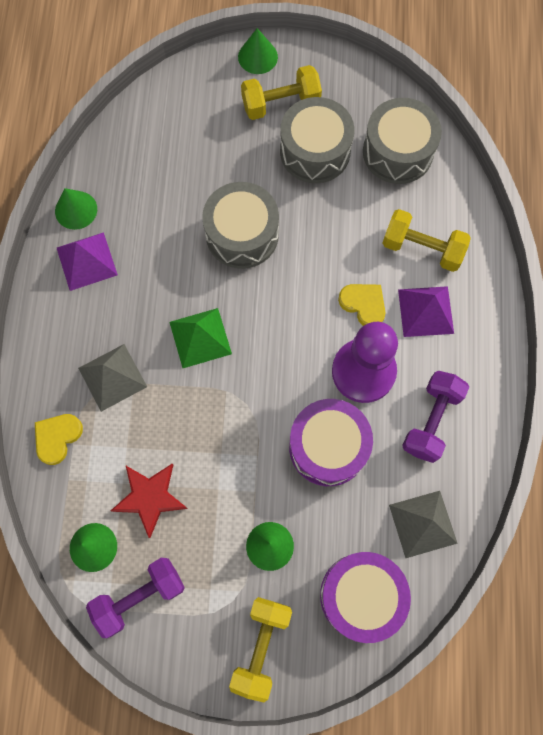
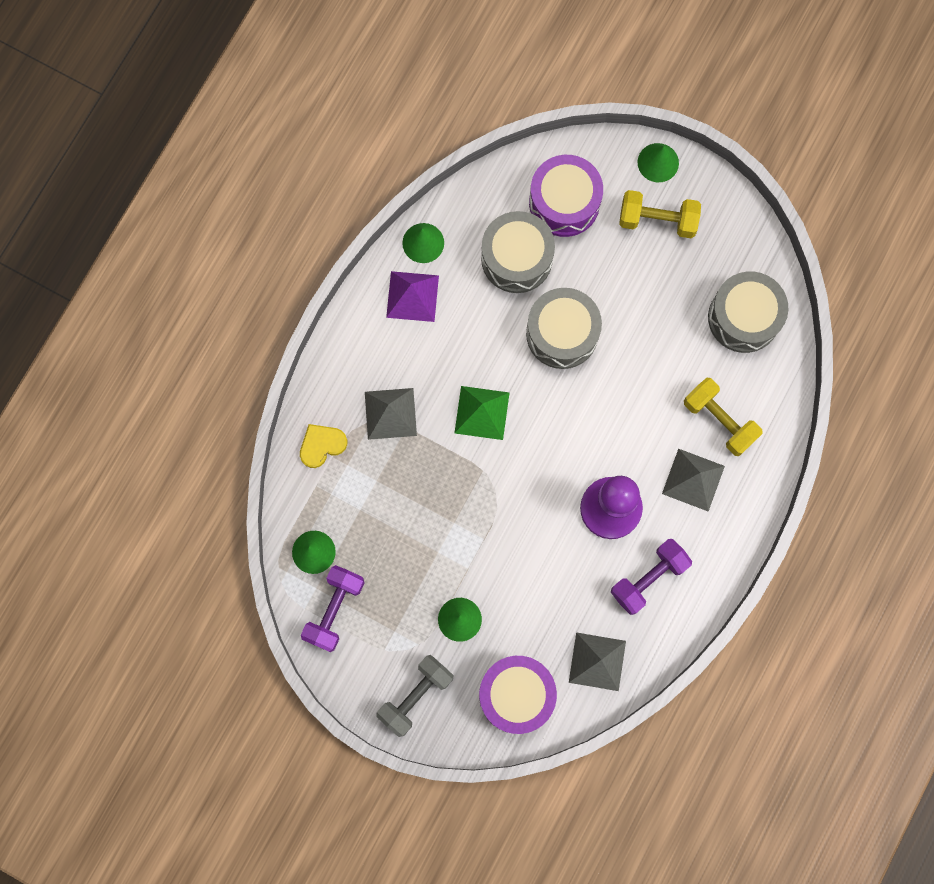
camera: 25 degrees right, 5 degrees up
(139, 596) = (334, 610): purple dumbbell -> purple dumbbell turned 60 degrees counterclockwise
(150, 497) = (378, 532): red star -> none
(261, 646) = (415, 696): yellow dumbbell -> grey dumbbell
(315, 151) = (666, 282): grey drum -> grey drum (516, 258)
(328, 447) = (548, 559): purple drum -> purple drum (564, 203)
(363, 304) = (640, 448): yellow heart -> none
(425, 311) = (693, 480): purple pyramid -> grey pyramid

